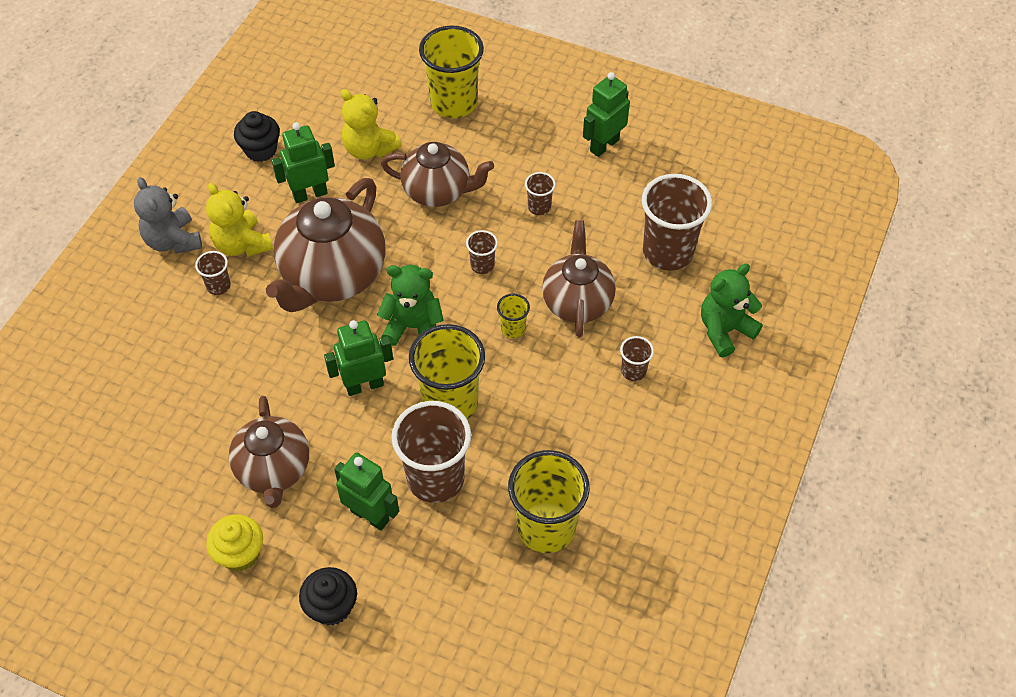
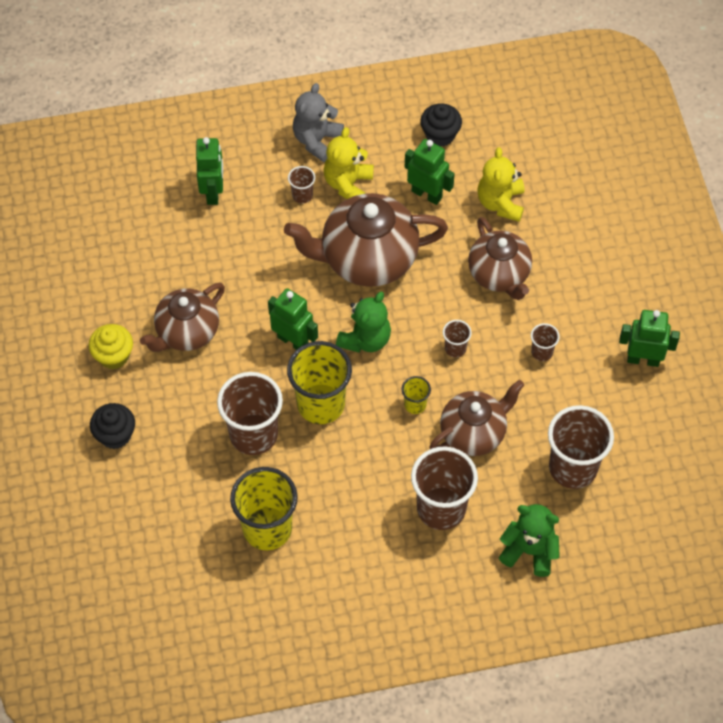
camera: 55 degrees right, 5 degrees up
(370, 515) = (196, 413): green robot -> green robot (213, 192)
(413, 327) = (365, 339): green teddy bear -> green teddy bear turned 60 degrees clockwise
(454, 103) = (595, 228): yellow cup -> none
(633, 371) = (441, 508): brown cup -> brown cup, size x2.17

